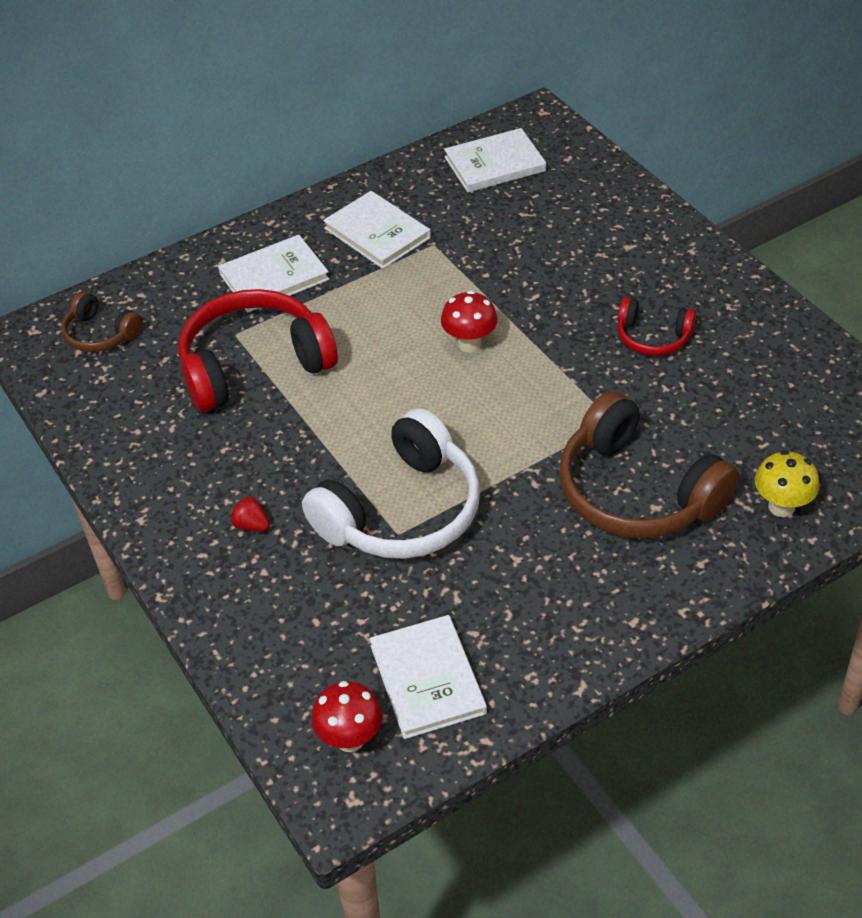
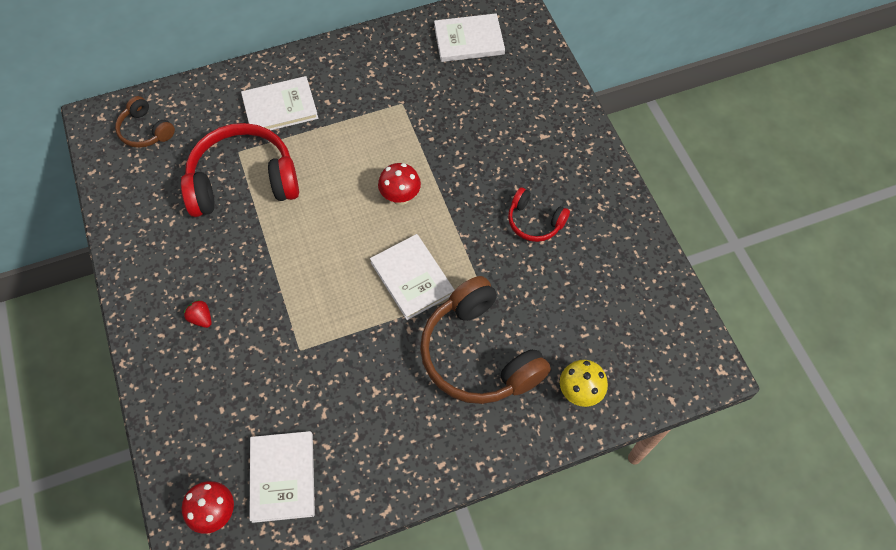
camera: 10 degrees right, 15 degrees up
(377, 233) = (364, 84): white book -> white book (412, 278)
(402, 511) = (308, 331): white headphones -> none

